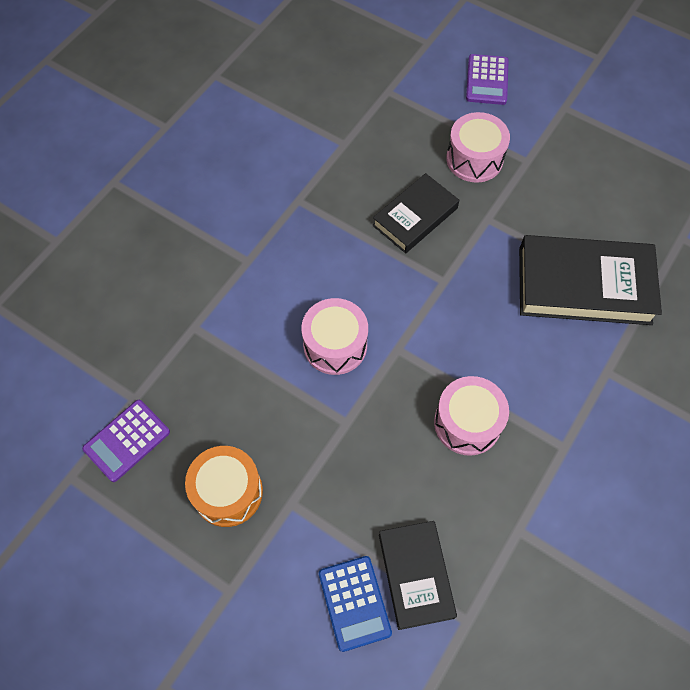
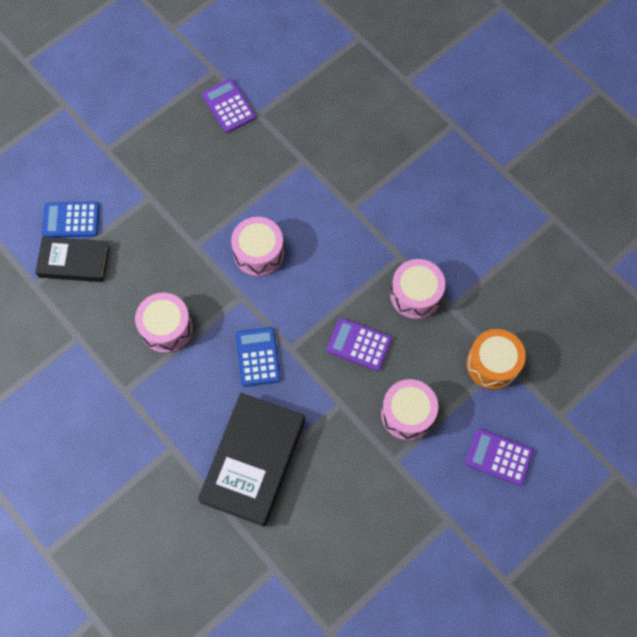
camera: 105 degrees right, 5 degrees up
(228, 492) = (171, 160): orange drum -> orange drum (492, 364)
(340, 177) = (415, 295): none -> pink drum
(415, 217) = (359, 344): black book -> purple calculator
(466, 311) = (258, 357): none -> blue calculator

